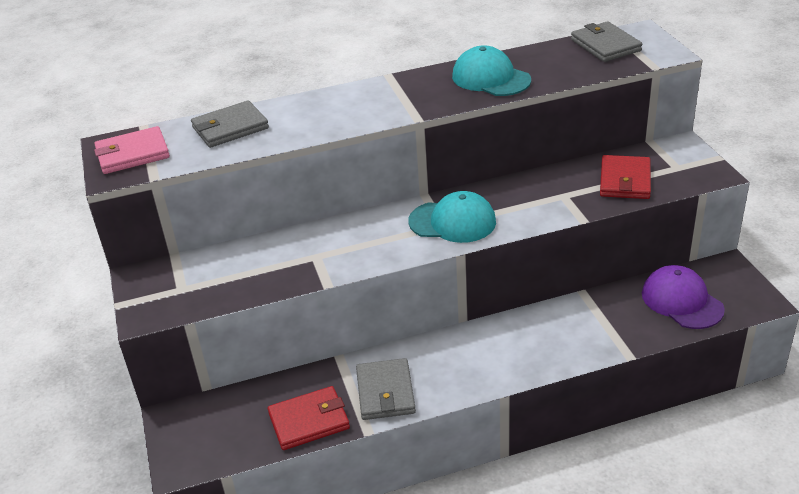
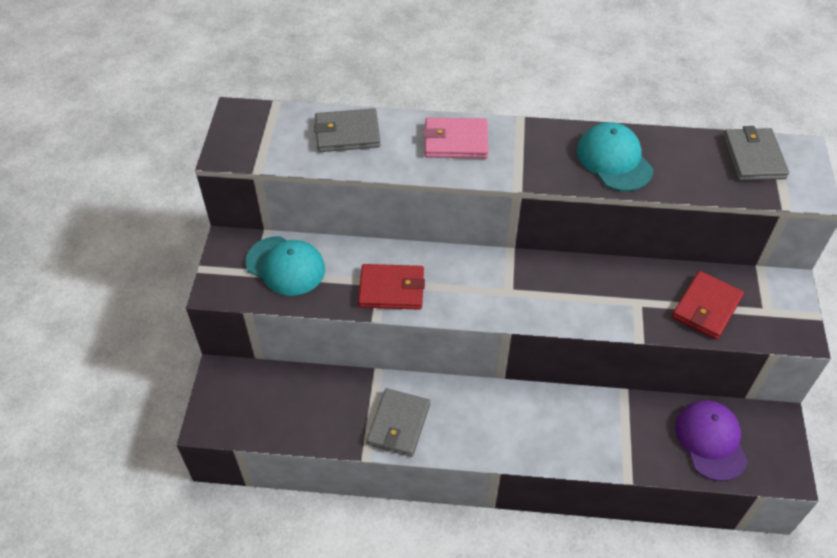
camera: 20 degrees right, 15 degrees up
(132, 154) = (252, 134): pink wallet -> pink wallet (455, 141)
(309, 421) = (324, 425): red wallet -> red wallet (391, 289)
(453, 222) = (519, 292): turquoise cap -> turquoise cap (285, 266)

